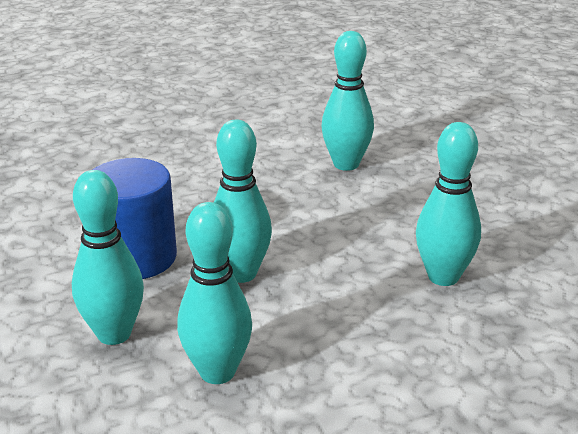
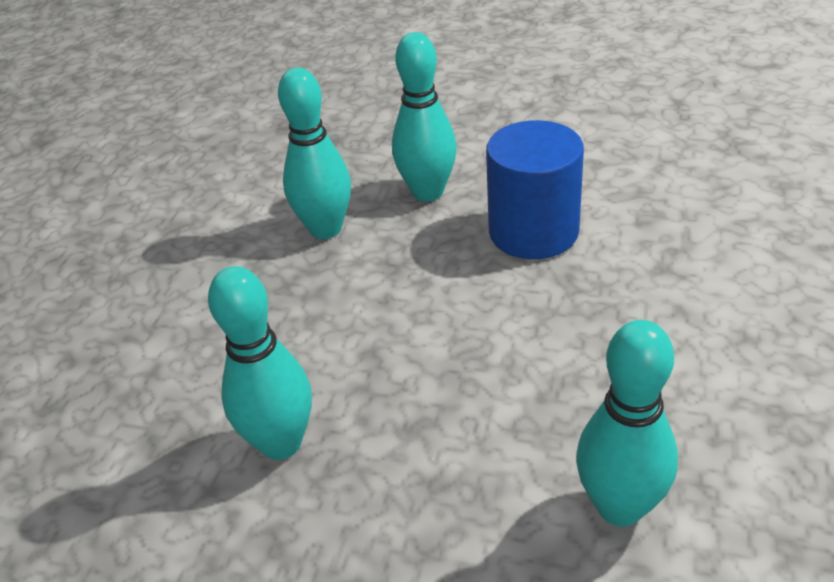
camera: 130 degrees right, 10 degrees up
(241, 273) = (441, 289): turquoise bowling pin -> none

